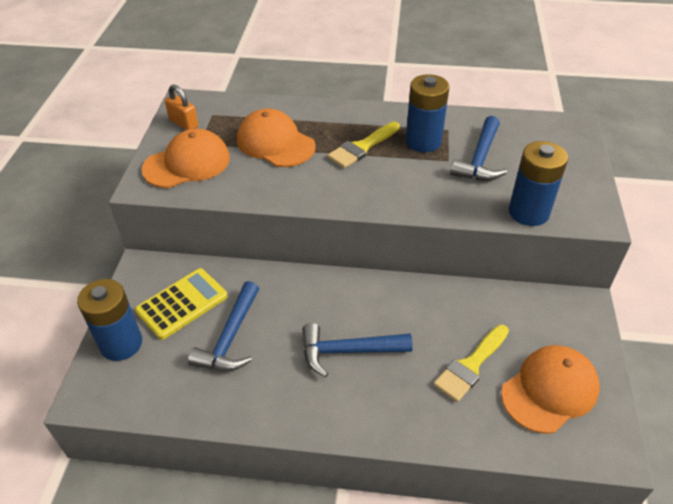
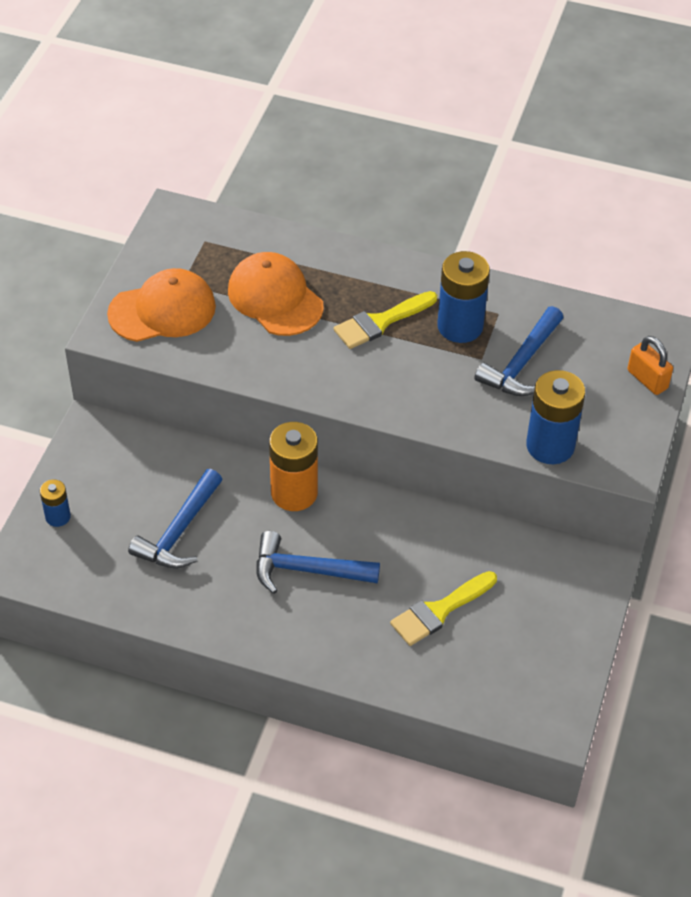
camera: 10 degrees right, 5 degrees up
(121, 344) = (58, 516): blue battery -> blue battery, size x0.53
(182, 303) = (131, 481): yellow calculator -> none
(184, 123) = (167, 249): orange padlock -> orange padlock (647, 379)
(320, 290) = (294, 493): none -> orange battery
(550, 390) = (517, 652): orange cap -> none

